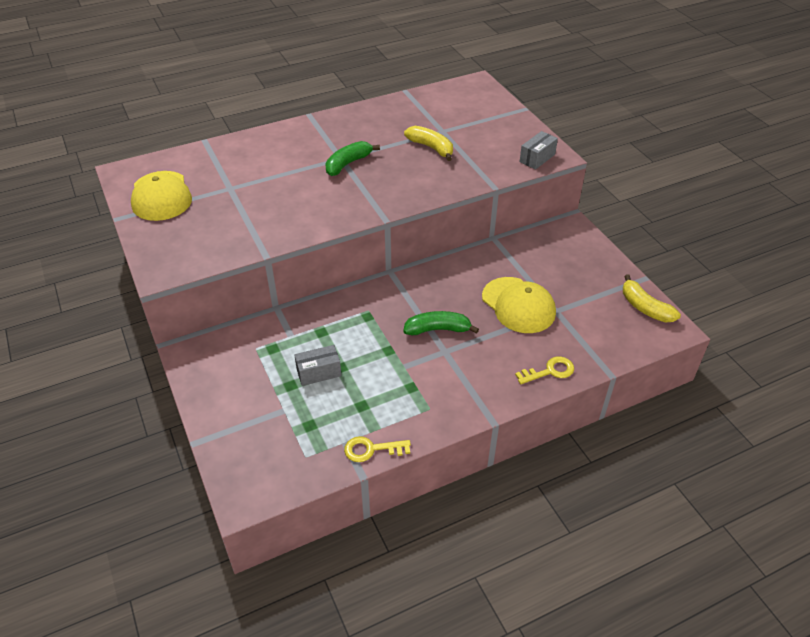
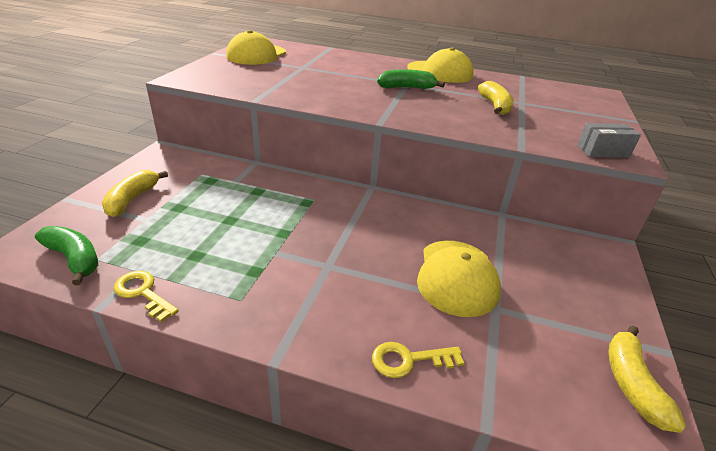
camera: 40 degrees right, 10 degrees down
(245, 405) = (132, 199): none -> yellow banana
(319, 372) = (210, 213): grey box -> none
(343, 124) = (440, 72): none -> yellow cap
(438, 329) = (348, 246): green banana -> green banana (74, 259)
(549, 371) = (409, 360): yellow key -> yellow key turned 150 degrees clockwise

